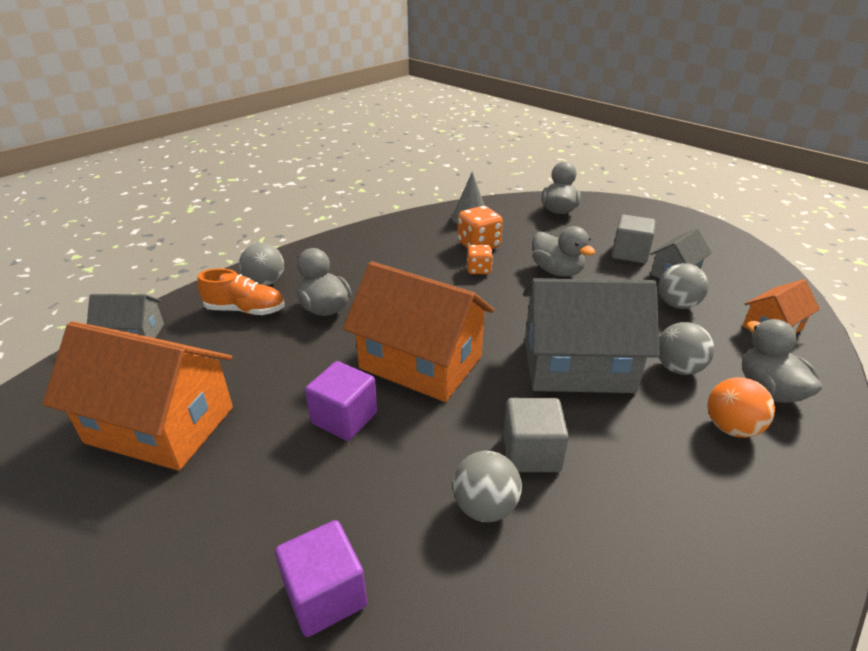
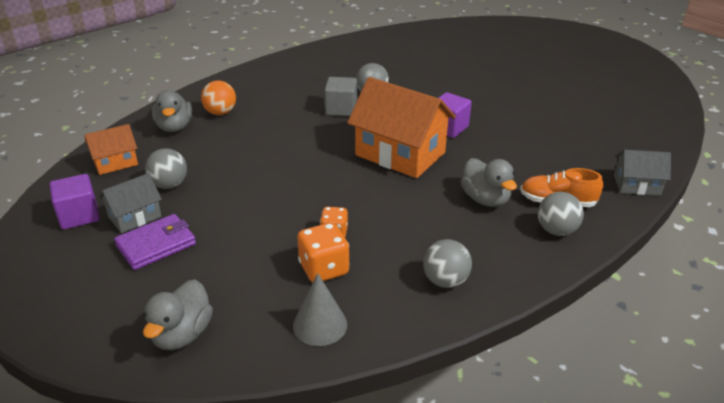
camera: 175 degrees left, 0 degrees up
(160, 425) = (560, 130): orange house -> none
(325, 595) = (442, 77): purple cube -> purple cube (79, 216)
(557, 271) = (253, 226): grey duck -> none
(577, 366) = (288, 146): grey house -> none
(630, 254) = (156, 245): grey cube -> purple wallet
(678, 368) = (219, 141): grey ball -> grey ball (445, 281)

